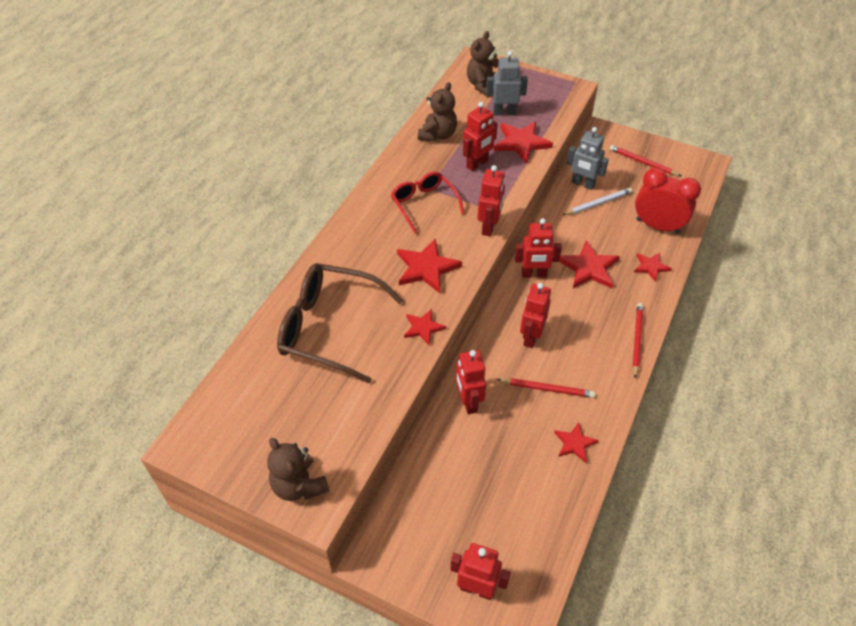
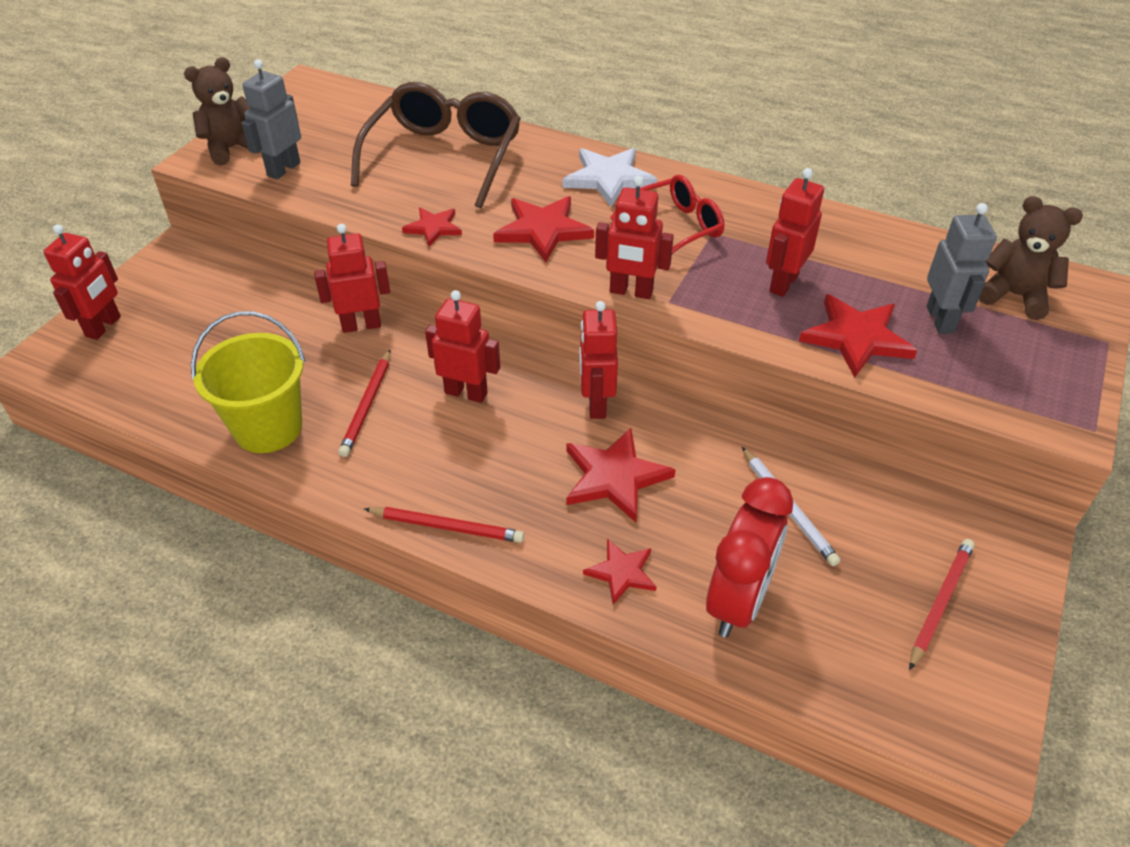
camera: 90 degrees right, 5 degrees down
(366, 234) = (609, 178): none -> white star
(438, 135) = (847, 242): brown teddy bear -> none
(477, 164) = (783, 283): red robot -> red robot turned 75 degrees clockwise
(574, 443) = (268, 428): red star -> yellow bucket
(582, 184) = (840, 489): grey robot -> grey robot (283, 169)

